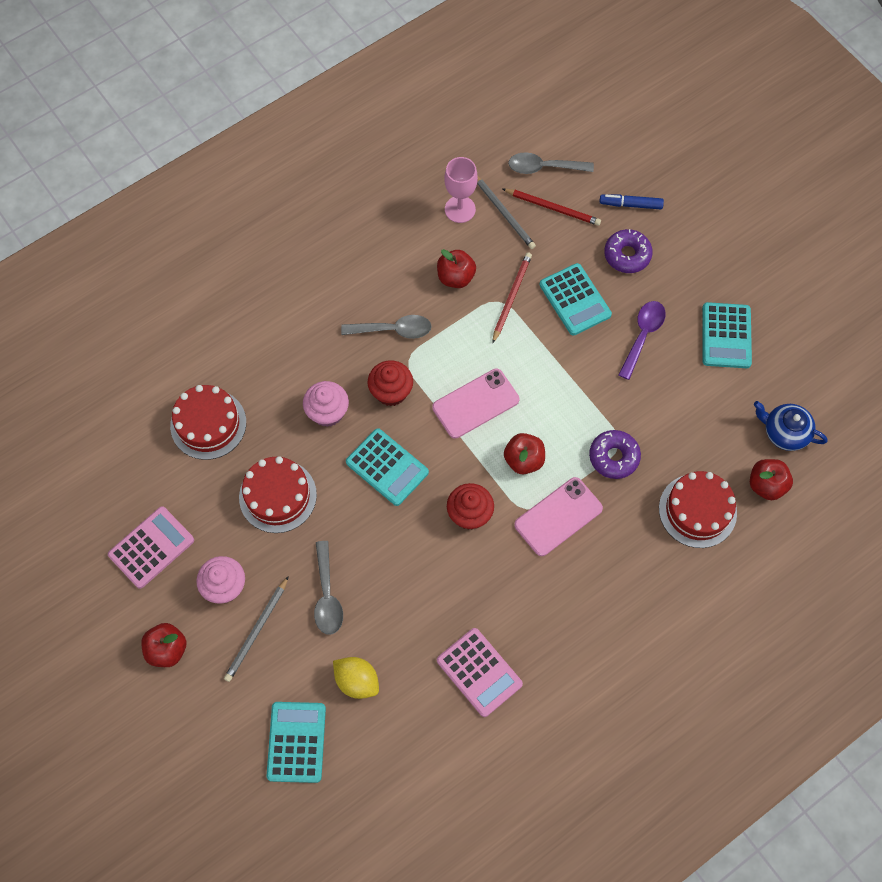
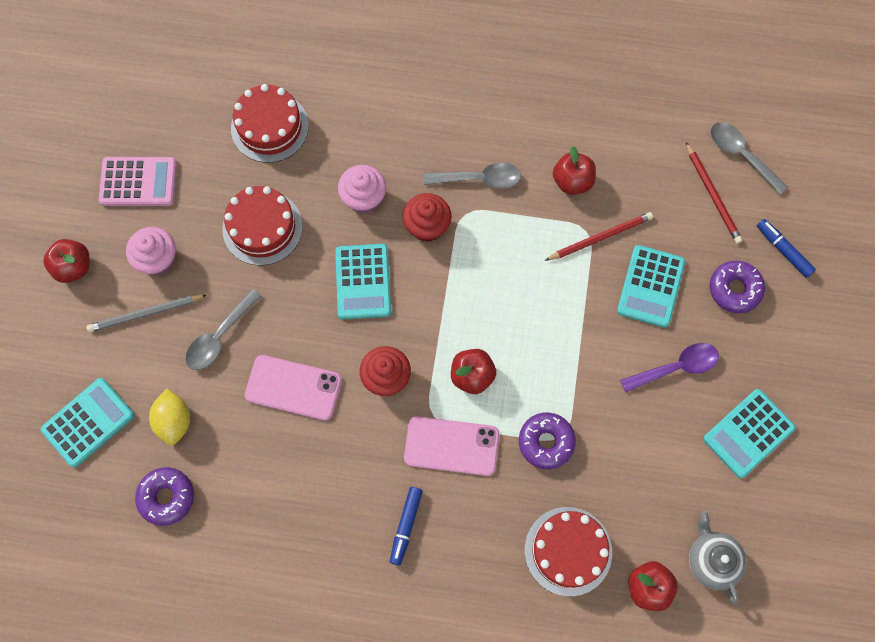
camera: 45 degrees right, 5 degrees up
(393, 330) = (479, 179): grey spoon -> grey spoon turned 45 degrees counterclockwise
(407, 735) = (167, 497): none -> purple donut
(460, 209) = (634, 129): pink goblet -> none
(475, 403) = (482, 296): pink phone -> pink phone (293, 387)
(479, 672) = (266, 504): pink calculator -> none
(504, 213) = (667, 164): grey pencil -> none
(583, 595) = (406, 526): none -> blue marker
(784, 432) = (712, 560): blue teapot -> grey teapot

